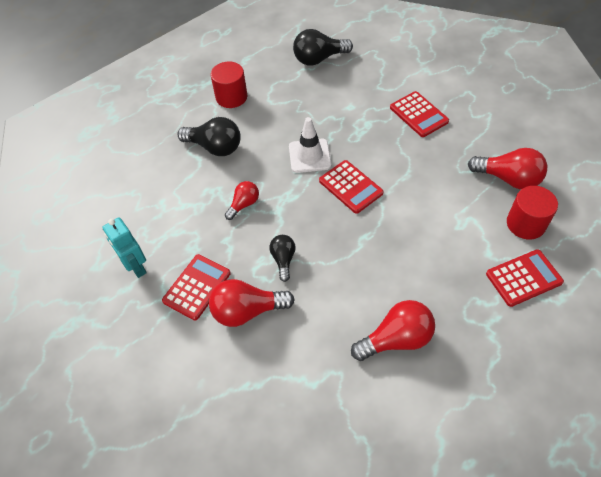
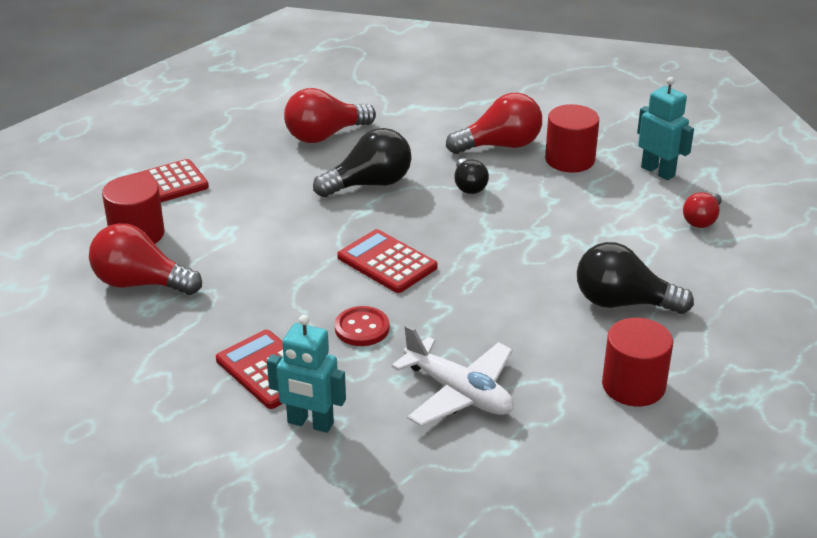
camera: 170 degrees right, 20 degrees down
(197, 287) = (570, 159): red calculator -> red cylinder
(244, 204) = (543, 235): red light bulb -> red light bulb (702, 220)
(309, 156) = (458, 298): white traffic cone -> none
(319, 59) = (476, 475): black light bulb -> black light bulb (369, 184)
(320, 97) = (458, 393): none -> white plane
(368, 138) = (362, 328): none -> red button
(394, 85) = (310, 423): none -> turquoise robot

